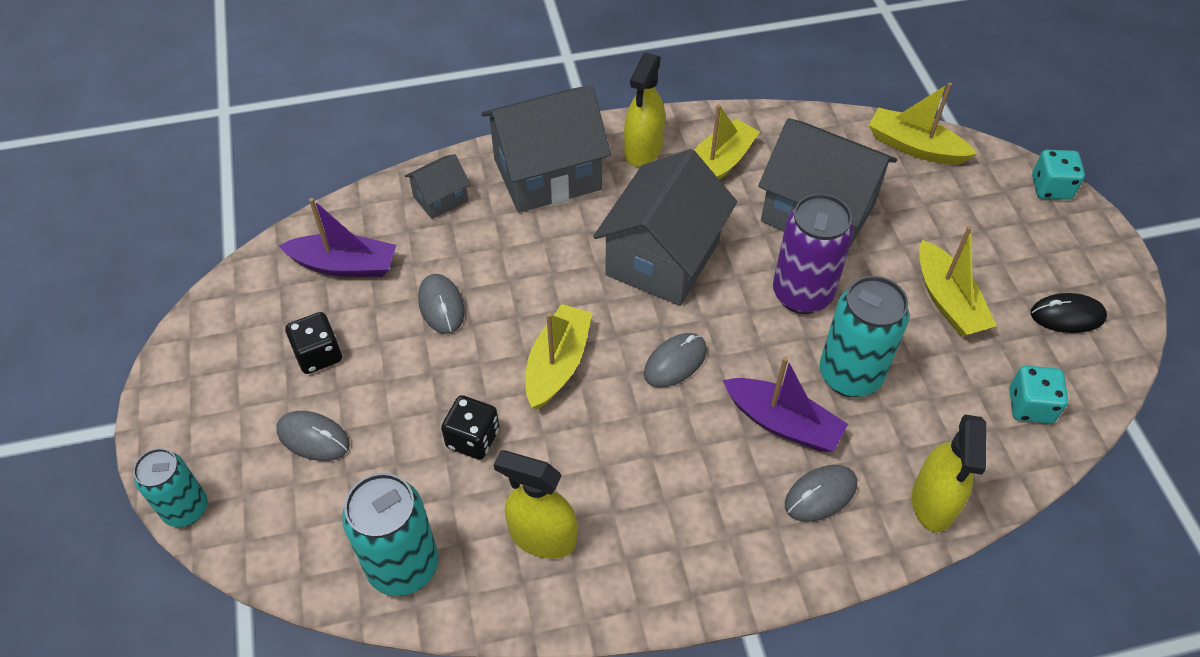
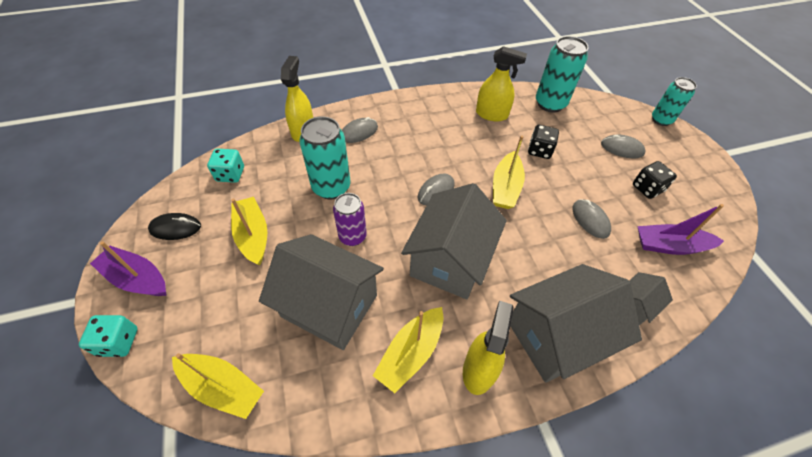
camera: 175 degrees right, 0 degrees up
(783, 423) = (374, 162): purple boat -> purple boat (137, 278)
(802, 294) = (352, 236): purple can -> purple can, size x0.66

